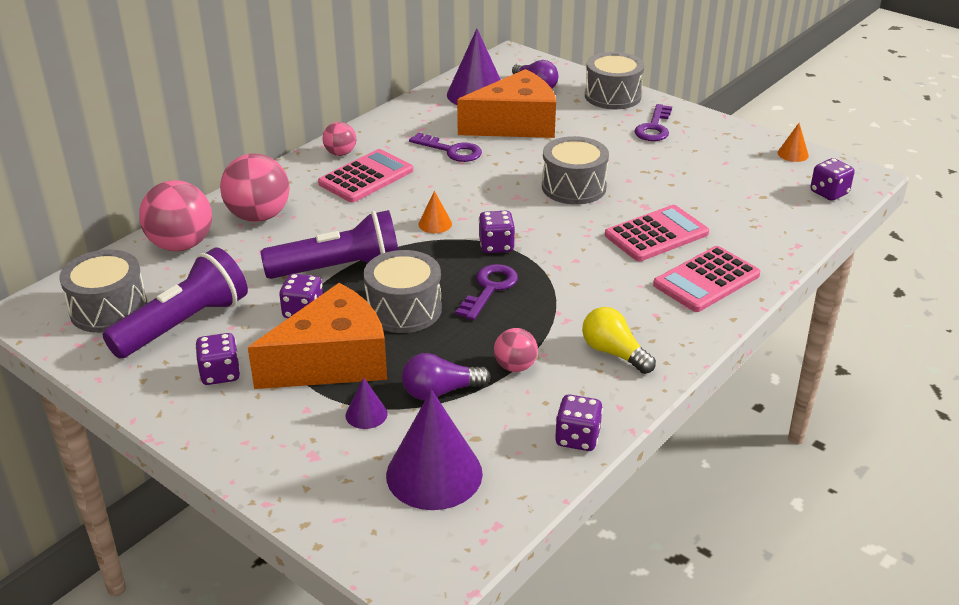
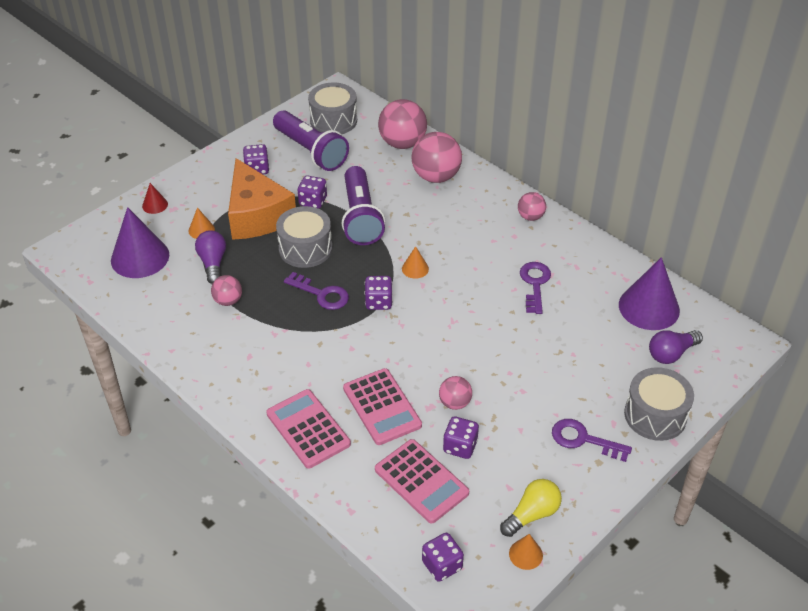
camera: 95 degrees right, 10 degrees up
(302, 479) = (155, 205): none -> red cone
(366, 177) = (490, 231): pink calculator -> pink calculator (421, 481)
(366, 414) = (201, 230): purple cone -> orange cone
(451, 150) = (535, 284): purple key -> purple key turned 150 degrees clockwise
(515, 124) = (586, 331): orange cheese -> none
(573, 187) = (466, 360): grey drum -> none
(577, 438) = (148, 324): purple dice -> purple dice (460, 446)
(614, 353) = (229, 355): yellow light bulb -> yellow light bulb (532, 514)
(634, 192) = (455, 403): none -> pink ball

